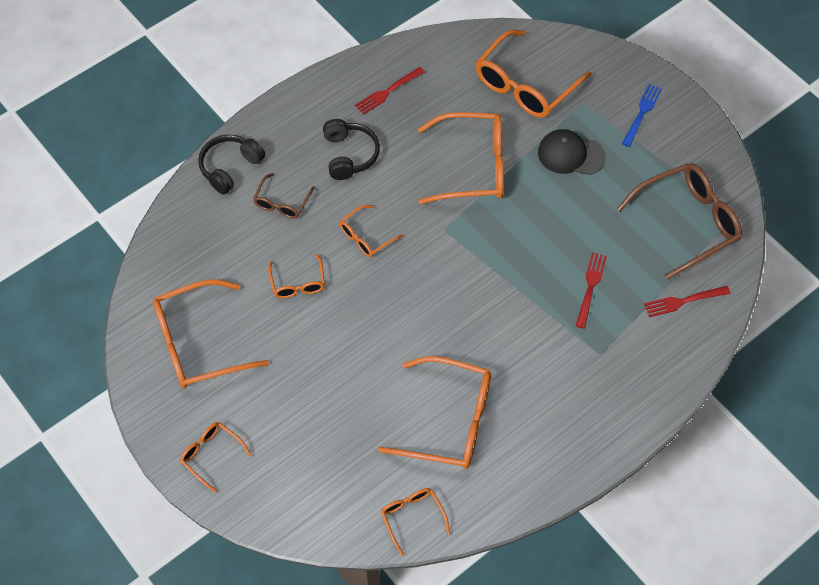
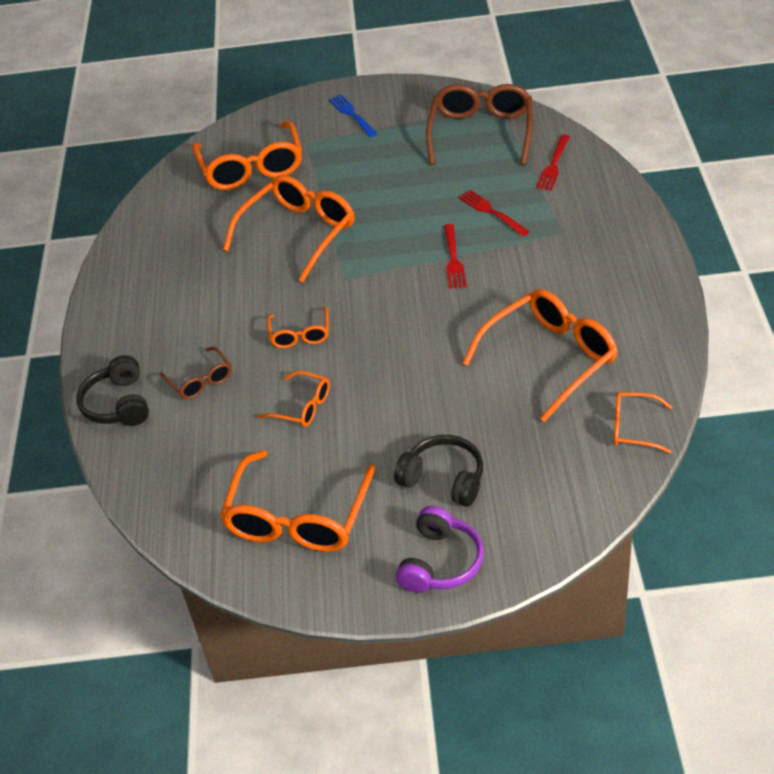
camera: 50 degrees left, 15 degrees down
(211, 455) = (440, 562): orange glasses -> purple headphones
(349, 155) = (199, 309): black headphones -> black headphones (444, 479)
(388, 92) = (160, 255): red fork -> red fork (453, 259)
(570, 154) = (349, 170): black cap -> none

